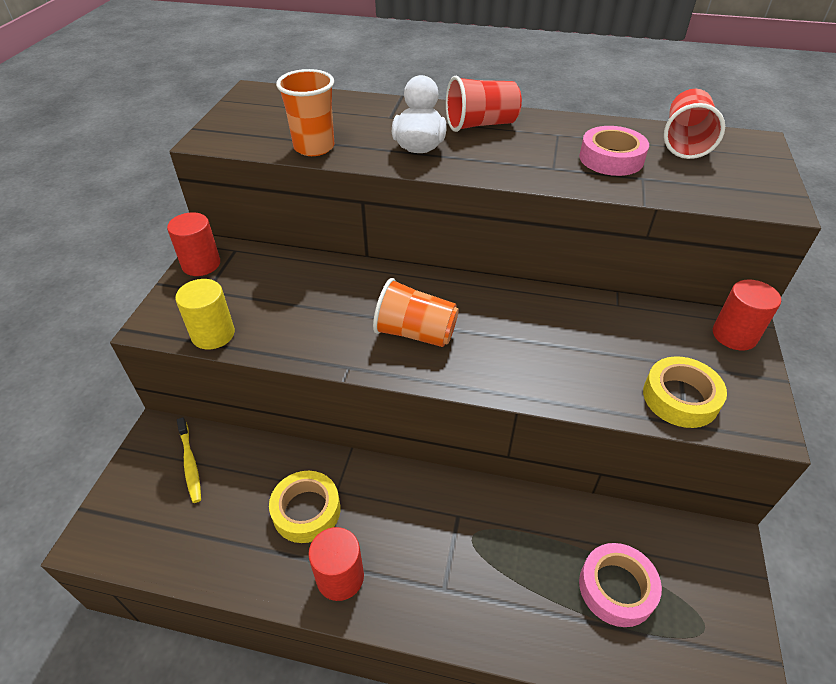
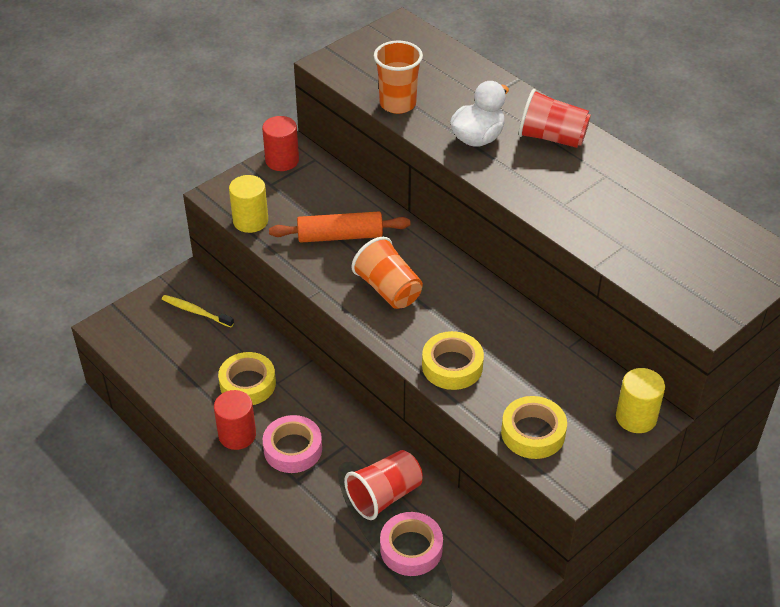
camera: 35 degrees right, 0 degrees up
(190, 464) = (196, 311): yellow toothbrush -> yellow toothbrush turned 105 degrees clockwise
(322, 306) = (340, 236): none -> orange rolling pin
(546, 374) = (452, 366): none -> yellow tape
(611, 158) = (621, 217): pink tape -> pink tape (293, 449)
(685, 142) = (709, 231): red cup -> red cup (384, 495)
(734, 335) = (636, 417): red cylinder -> yellow cylinder

